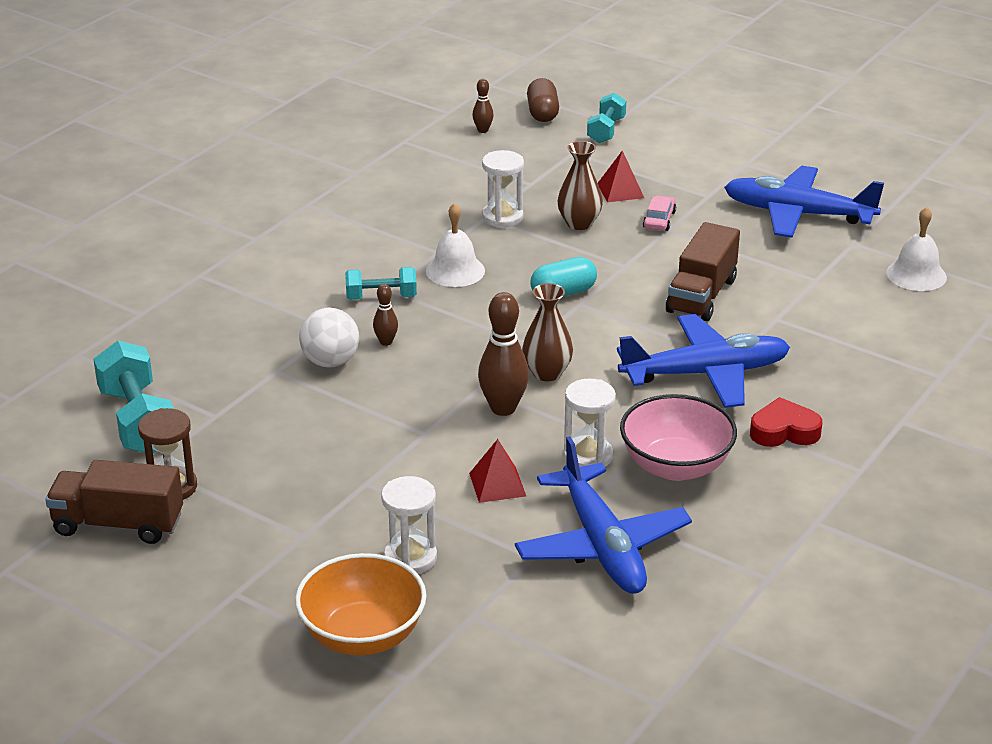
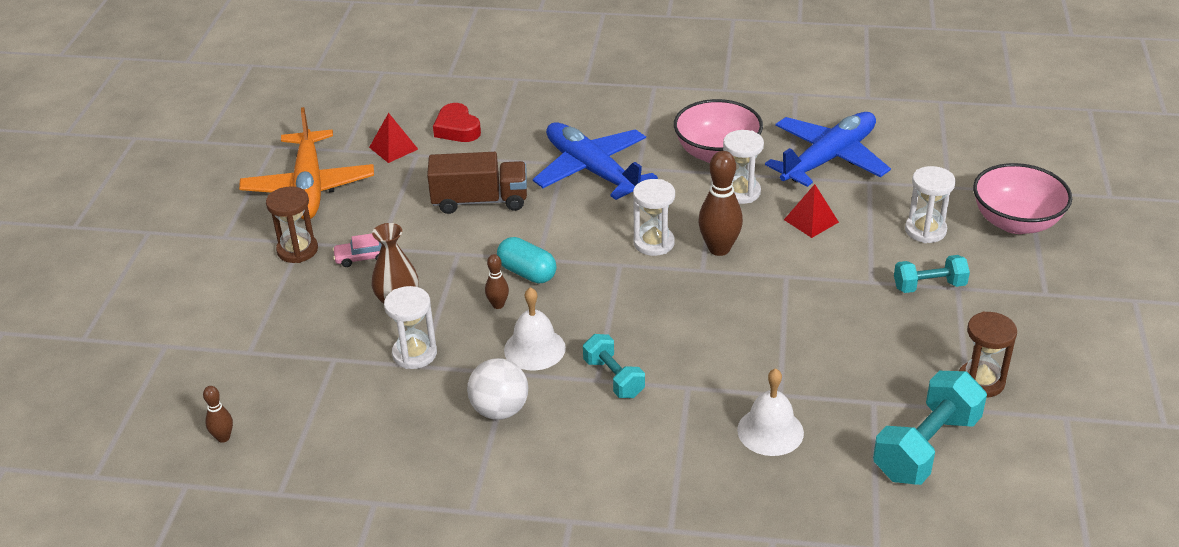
camera: 115 degrees left, 5 degrees up
(118, 524) = (1050, 389): brown truck -> none
(330, 362) = (738, 367): white ball -> white ball (499, 410)
(362, 635) = (1015, 222): orange bowl -> pink bowl
(386, 342) = (682, 346): brown bowling pin -> brown bowling pin (498, 305)
(542, 113) = (160, 405): brown capsule -> none
(547, 373) = (654, 243): brown vase -> white hourglass
(606, 130) = (186, 344): turquoise dumbbell -> turquoise dumbbell (929, 286)
(620, 190) = (317, 296): red pyramid -> red pyramid (393, 148)
(696, 192) = (297, 250): none -> brown hourglass
(784, 431) = (636, 122): red heart -> red heart (457, 129)
(798, 214) = (309, 186): blue plane -> orange plane
(916, 275) = (379, 113): white bell -> white bell (770, 431)

